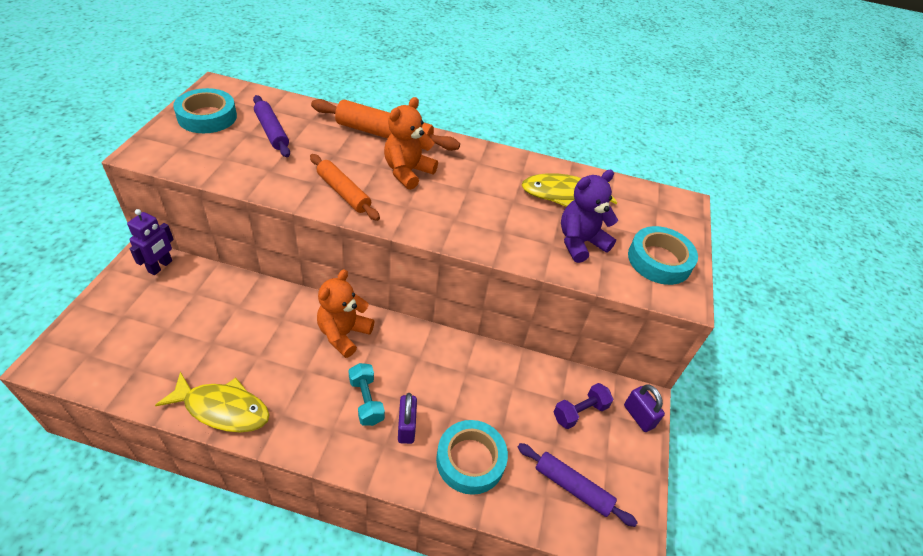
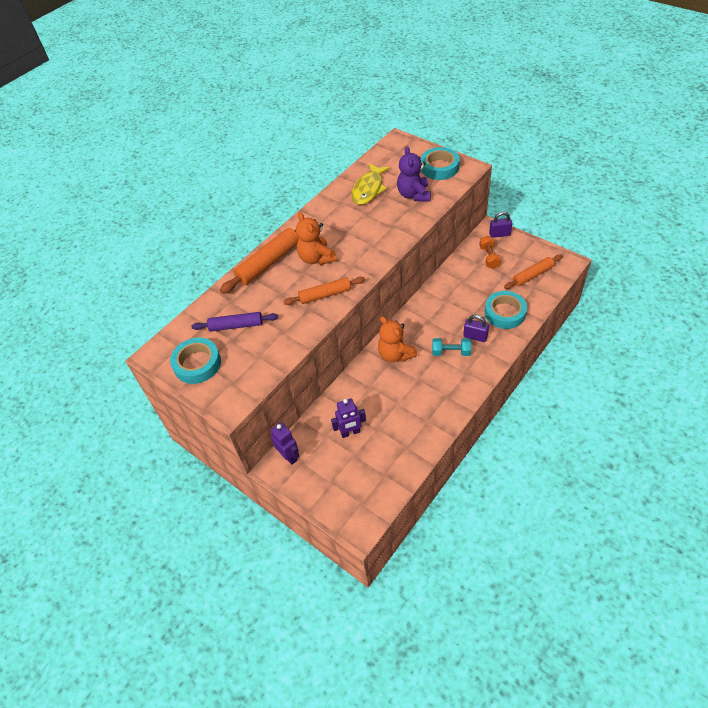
camera: 55 degrees left, 5 degrees up
(202, 316) = (350, 432): none -> purple robot
(222, 409) = (433, 426): yellow fish -> none
(572, 487) = (532, 275): purple rolling pin -> orange rolling pin
(580, 412) = (489, 257): purple dumbbell -> orange dumbbell

